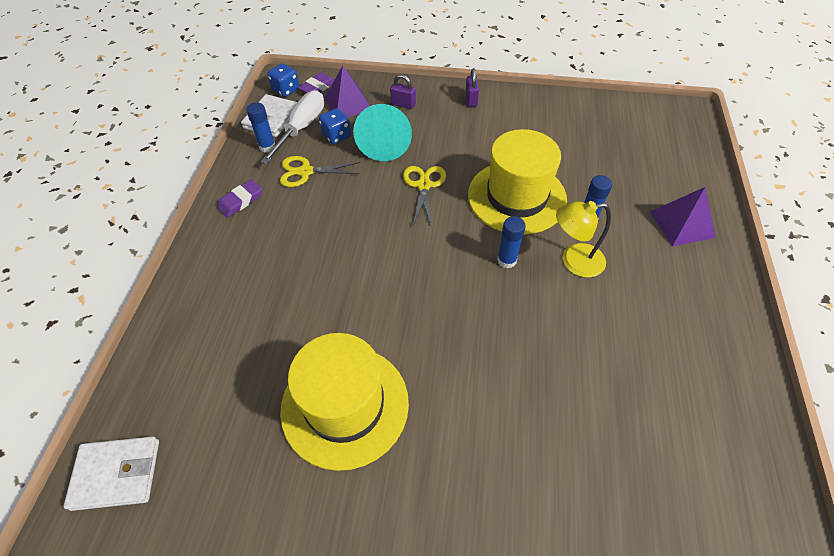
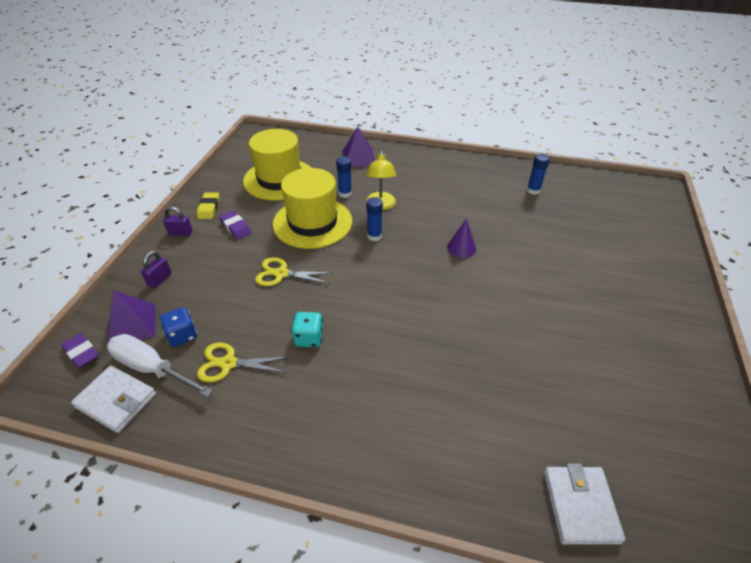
camera: 85 degrees left, 10 degrees down
(241, 201) = (252, 426): purple eraser -> purple eraser (235, 227)
(267, 147) = (168, 403): blue glue stick -> blue glue stick (533, 190)
(286, 90) = (65, 387): blue dice -> none
(305, 172) = (228, 363): yellow scissors -> yellow scissors turned 90 degrees clockwise
(336, 222) = (309, 338): none -> turquoise dice
(345, 405) = (498, 335): yellow hat -> yellow hat (279, 179)
(385, 142) = (211, 297): turquoise cone -> none
(507, 364) = (461, 247): none -> purple cone
(517, 109) = (209, 208): none -> yellow eraser

